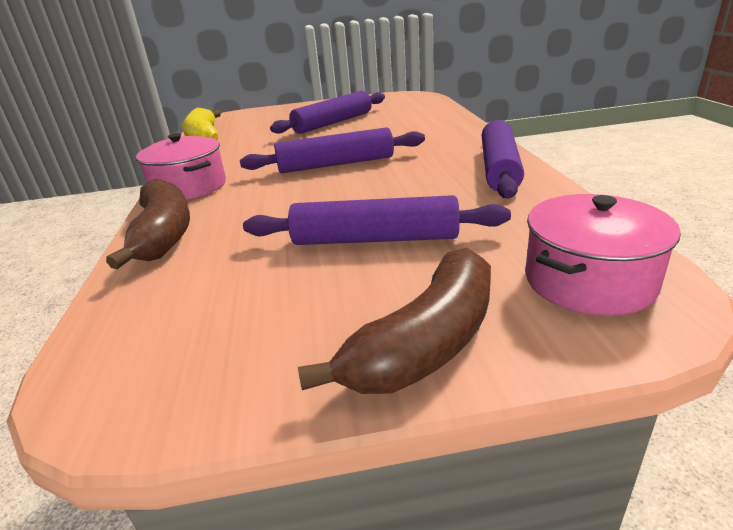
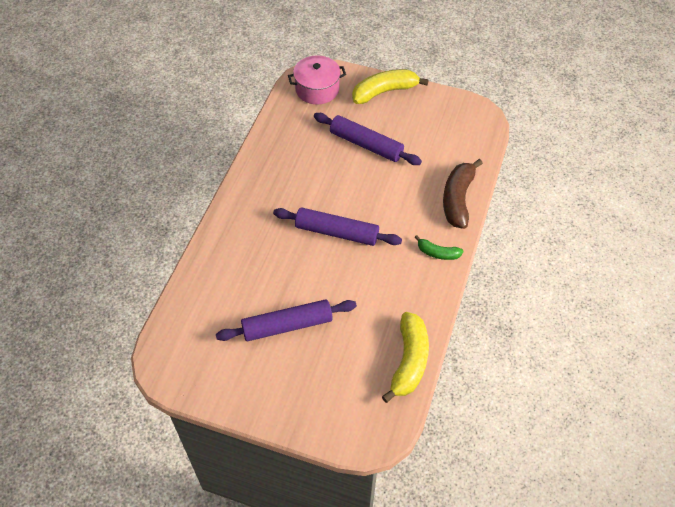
camera: 155 degrees left, 25 degrees up
(189, 187) = (437, 253): pink pot -> green banana
(426, 343) = (384, 91): brown banana -> yellow banana
(499, 168) = (260, 171): purple rolling pin -> none

